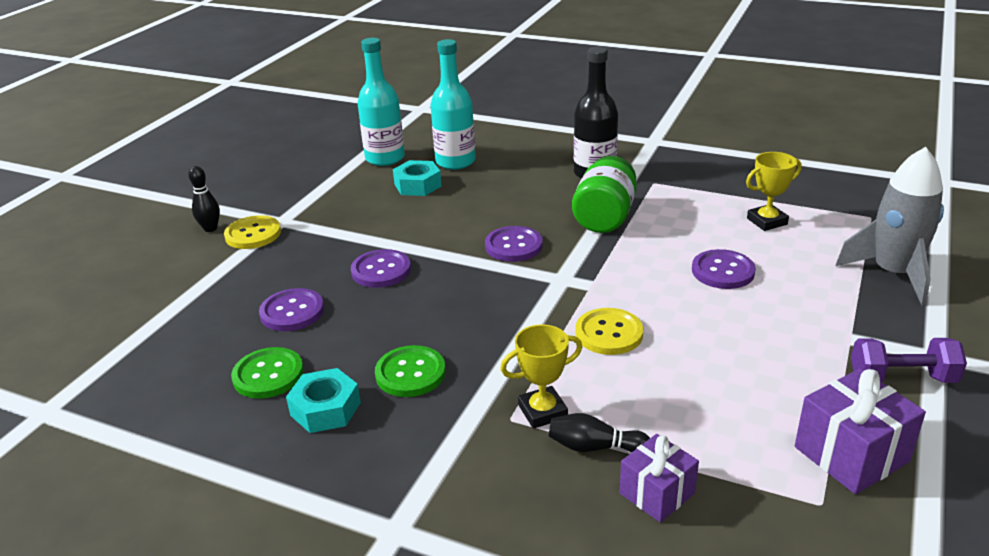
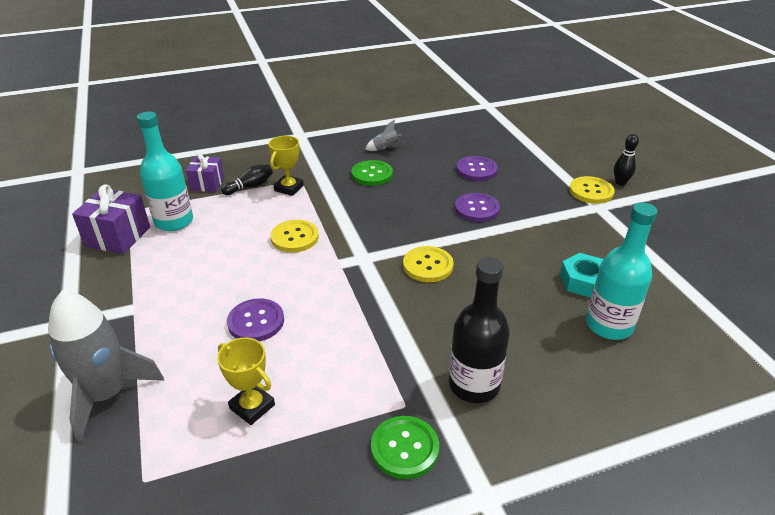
camera: 135 degrees right, 5 degrees up
(268, 375) = (432, 147): green button -> green button (404, 448)
(325, 409) = (385, 149): turquoise nut -> grey rocket
(385, 158) = (665, 295): turquoise bottle -> turquoise bottle (174, 221)
(513, 246) = (428, 265): purple button -> yellow button
(604, 217) = (398, 329): green jar -> none
(767, 221) = (252, 406): yellow trophy -> yellow trophy turned 75 degrees counterclockwise
(902, 378) = (92, 293): purple dumbbell -> none

